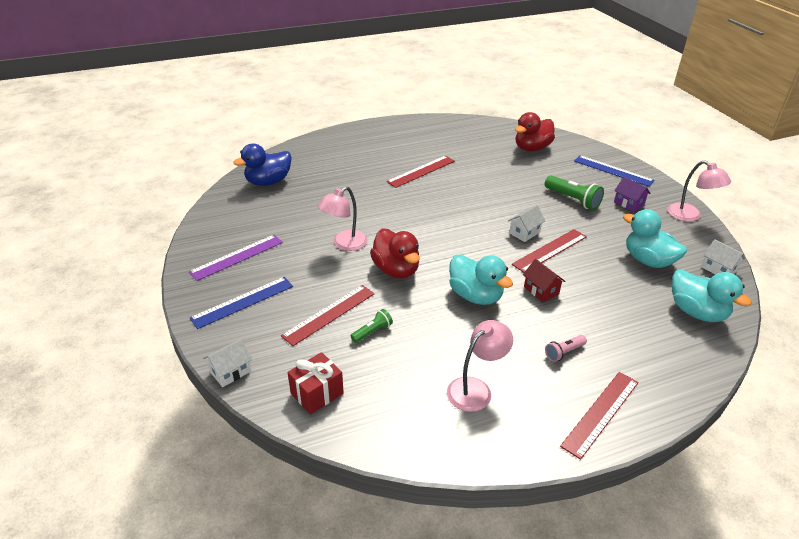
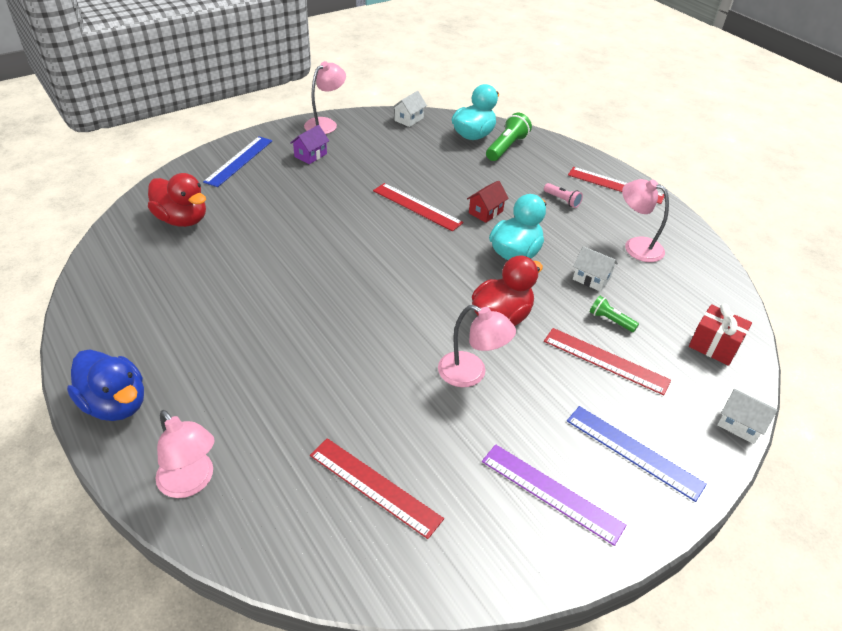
camera: 105 degrees left, 5 degrees up
(268, 182) = (327, 521): blue duck -> blue duck (115, 404)
(313, 149) = (191, 482): none -> pink lamp
(421, 171) = (261, 321): red ruler -> red ruler (374, 486)
(524, 233) = (390, 223): white house -> white house (591, 279)
(573, 200) = (311, 190): green flashlight -> green flashlight (506, 147)
(648, 260) = (410, 151): turquoise duck -> none

